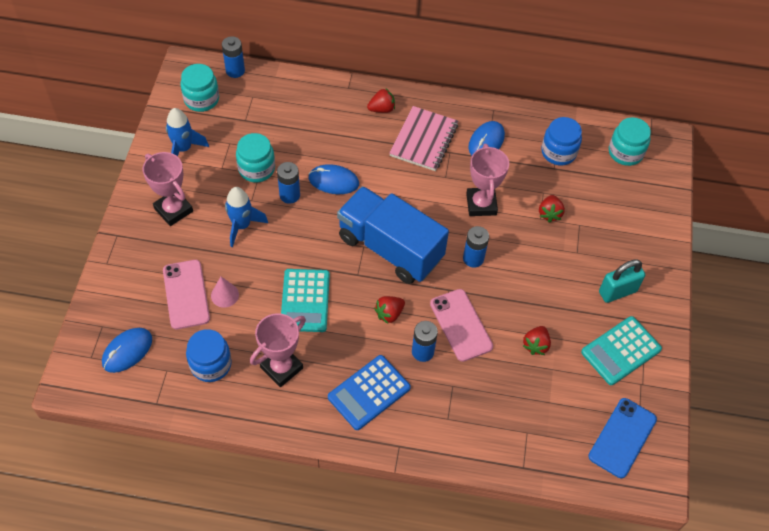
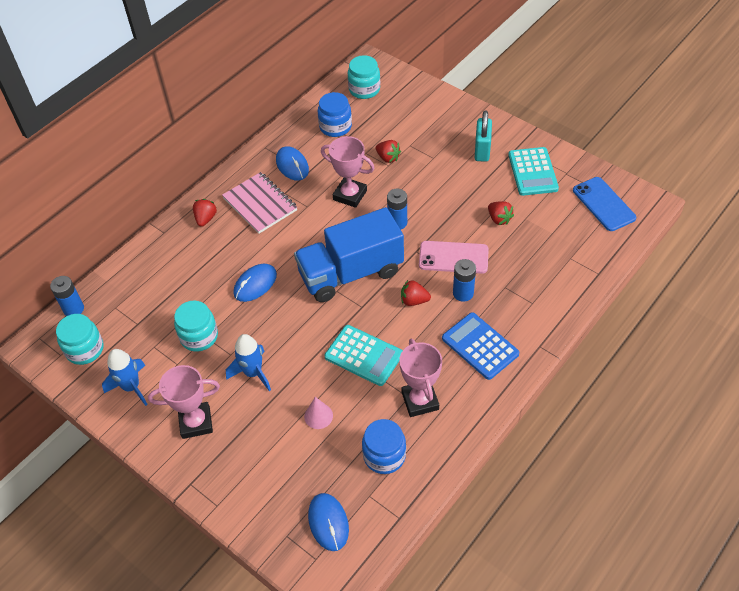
camera: 55 degrees left, 5 degrees down
(186, 294) = (297, 448): pink phone -> none
(289, 195) = (246, 323): blue battery -> none
(369, 392) = (480, 346): blue calculator -> blue calculator turned 150 degrees clockwise
(389, 314) = (414, 300): red strawberry -> red strawberry turned 105 degrees clockwise

